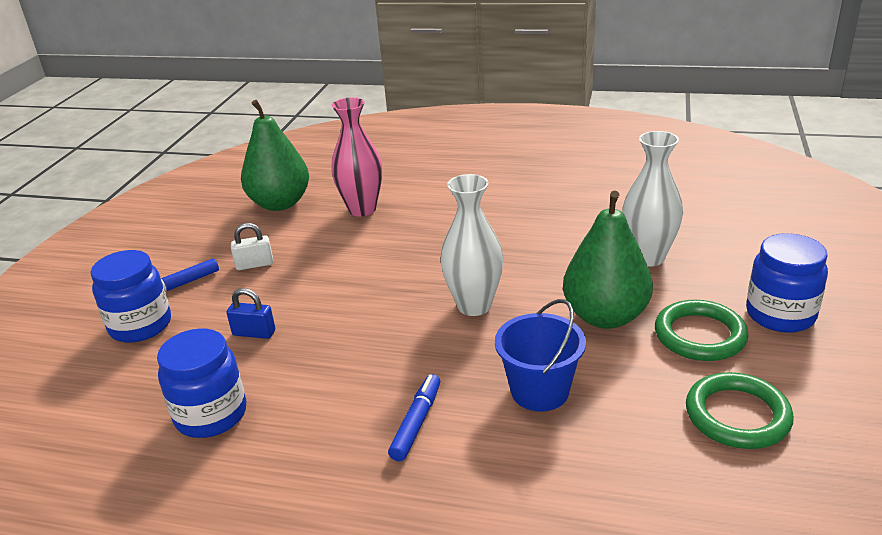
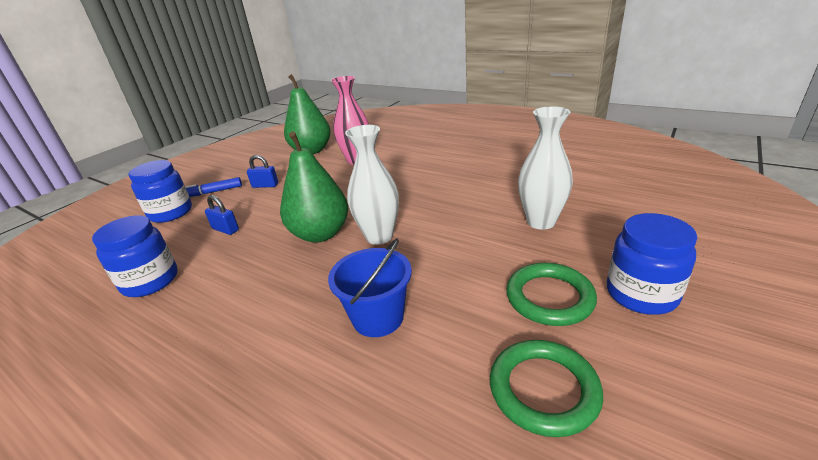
camera: 20 degrees right, 0 degrees up
(254, 264) = (265, 185): white padlock -> blue padlock
(416, 423) = (267, 321): blue marker -> none
(605, 316) = (474, 264): green pear -> green pear (320, 234)

